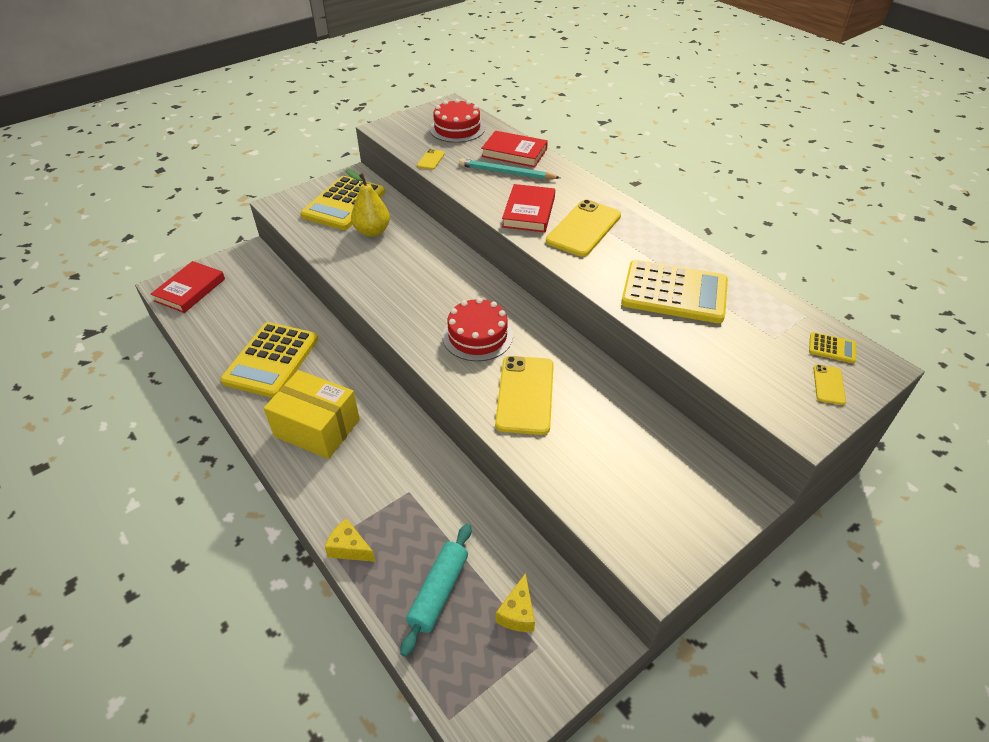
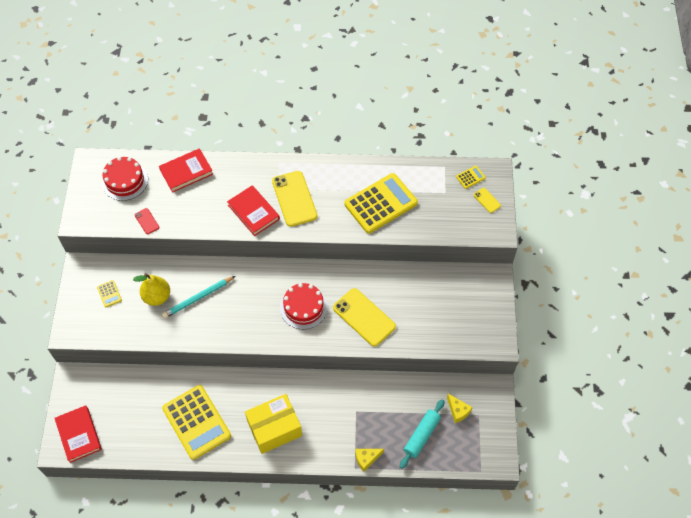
camera: 50 degrees left, 15 degrees up
(344, 204) = (109, 294): yellow calculator -> yellow calculator, size x0.40
(431, 160) = (147, 221): yellow phone -> red phone
(439, 592) = (421, 435): turquoise rolling pin -> turquoise rolling pin turned 60 degrees clockwise
(506, 173) = (203, 193): turquoise pencil -> turquoise pencil (198, 298)

